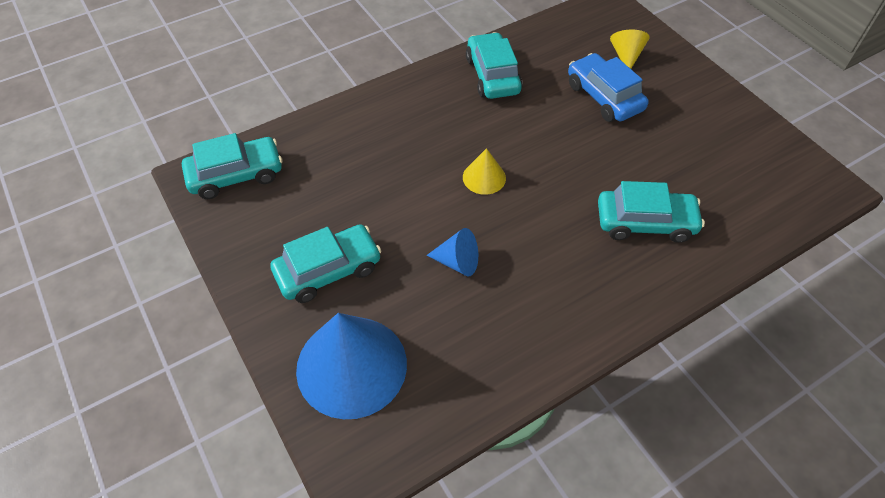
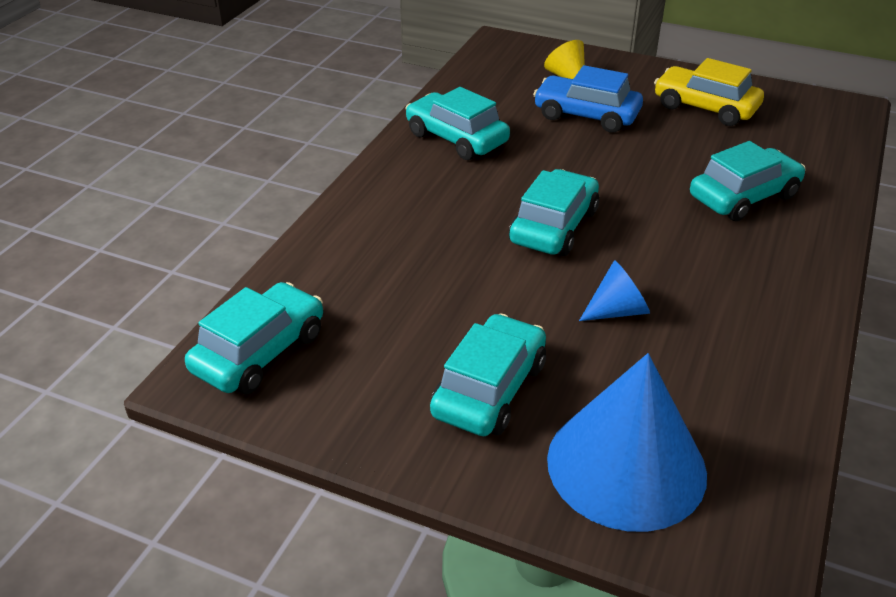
camera: 35 degrees left, 15 degrees down
(484, 177) = (553, 226): yellow cone -> turquoise car
(705, 131) = (705, 107): none -> yellow car

